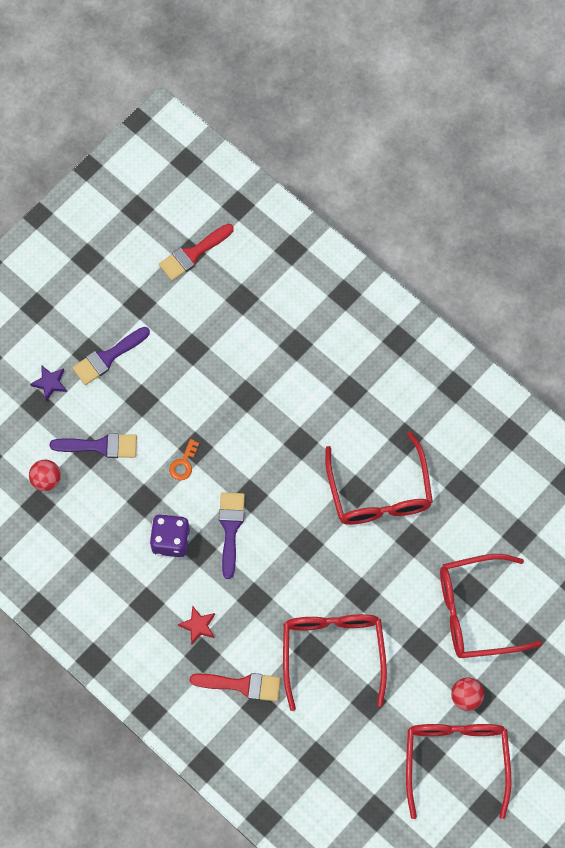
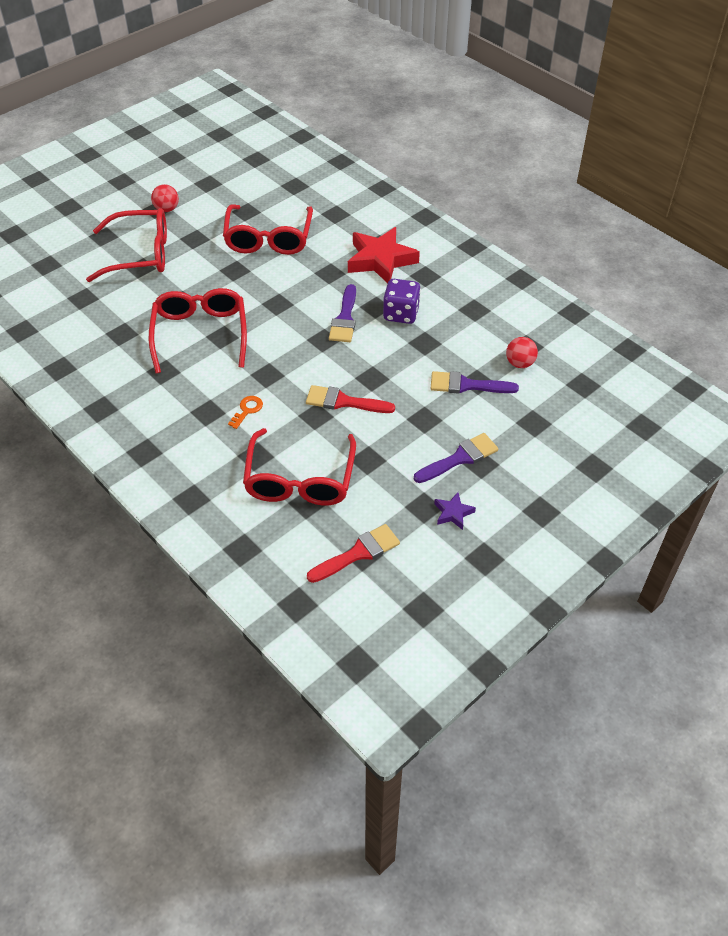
camera: 175 degrees left, 20 degrees down
(50, 383) = (521, 440): purple star -> purple star (453, 513)
(183, 464) = (385, 366): orange key -> orange key (247, 410)
(198, 626) = (381, 260): red star -> red star, size x2.17
(242, 685) = (347, 225): red brush -> red brush (344, 402)
(456, 760) = (186, 179): red glasses -> red glasses (300, 480)

